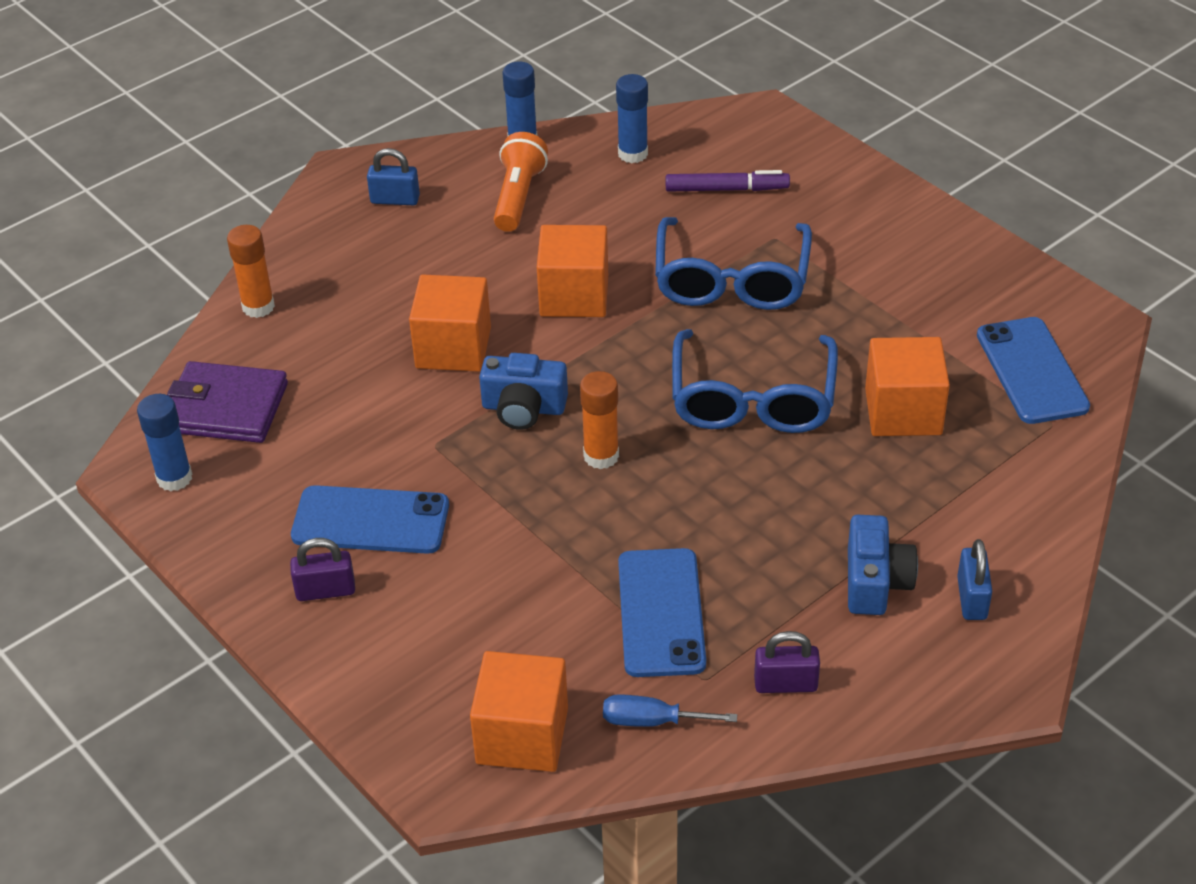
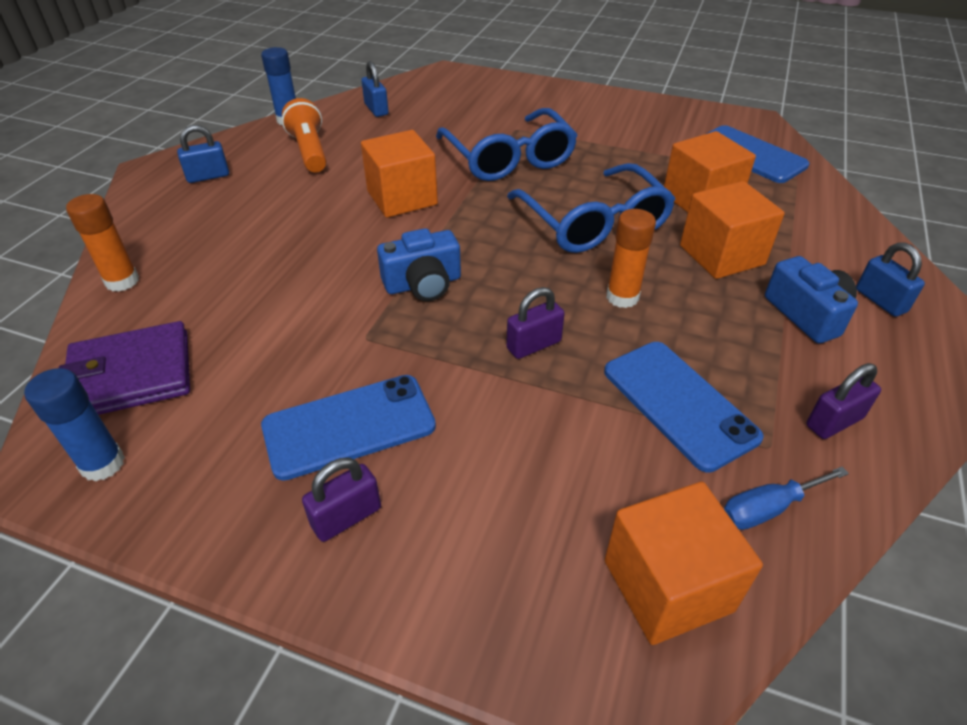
camera: 30 degrees left, 0 degrees up
(453, 348) = (329, 259): orange cube -> orange cube (721, 255)
(578, 509) = (534, 345): none -> purple padlock
(601, 456) = (517, 298): orange glue stick -> orange glue stick (622, 297)
(633, 154) = (376, 109): blue glue stick -> blue padlock
(726, 189) = (458, 112): purple marker -> none

